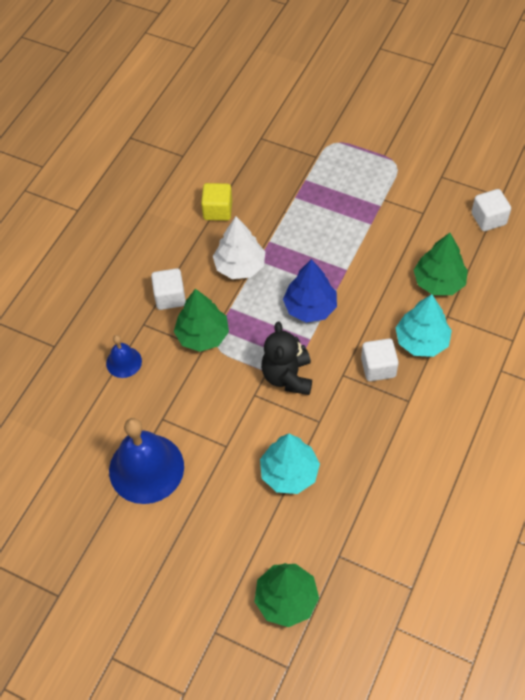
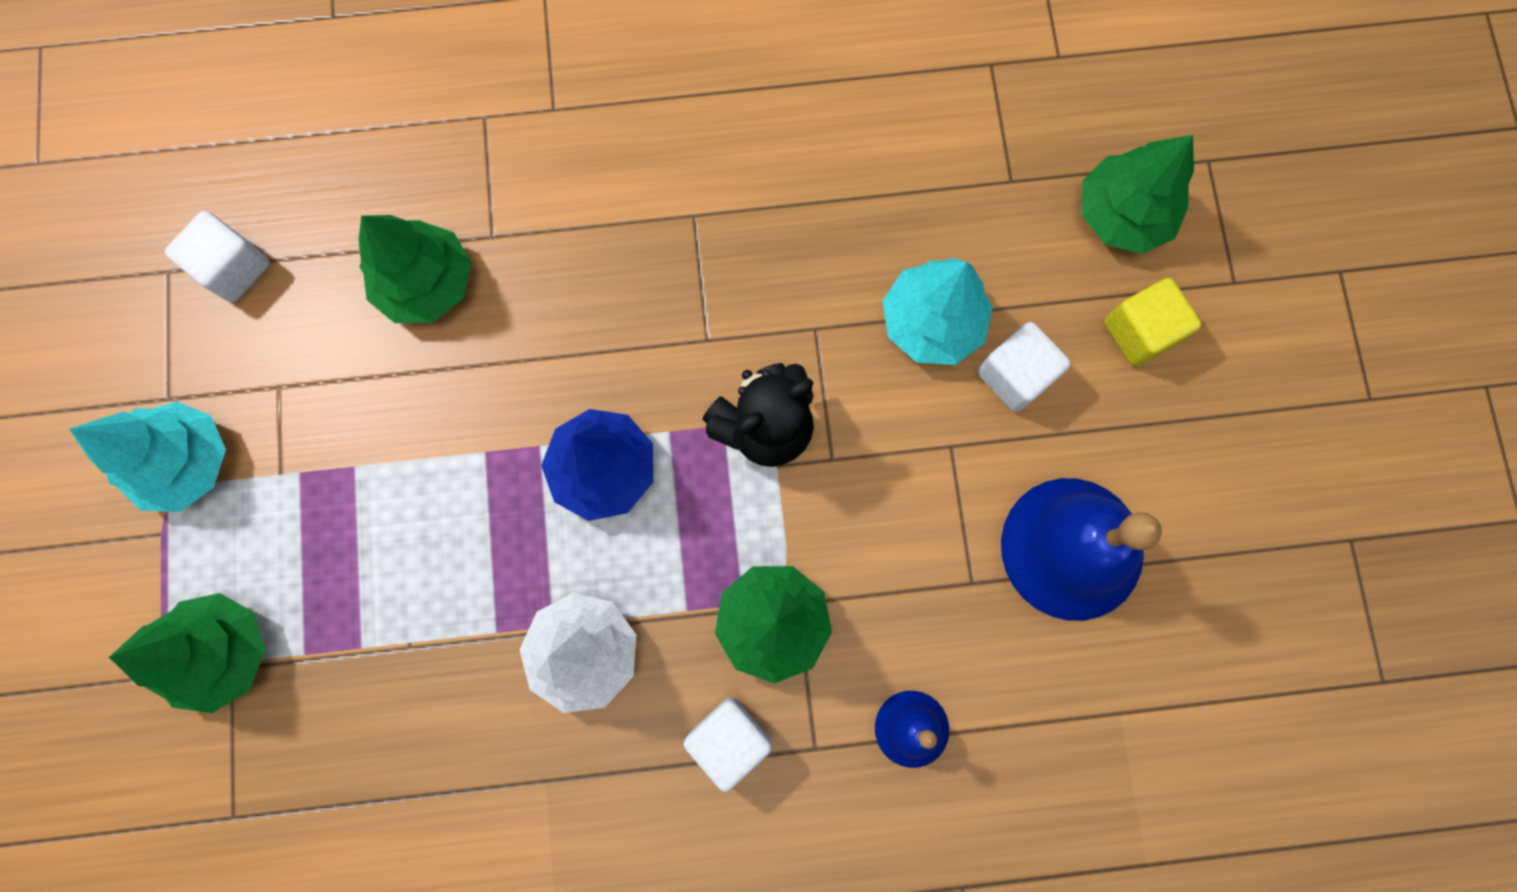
camera: 125 degrees left, 20 degrees up
(218, 210) = (475, 783): yellow cube -> yellow cube (1139, 331)
(324, 157) = (223, 652): none -> green tree
(378, 367) = (659, 292): white cube -> white cube (1014, 375)
(422, 341) = (566, 251): turquoise tree -> turquoise tree (186, 462)

